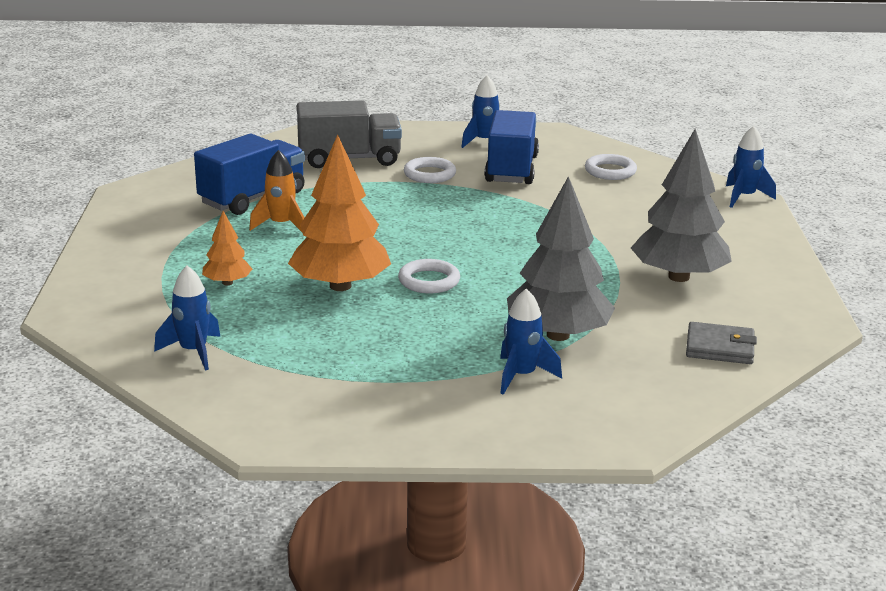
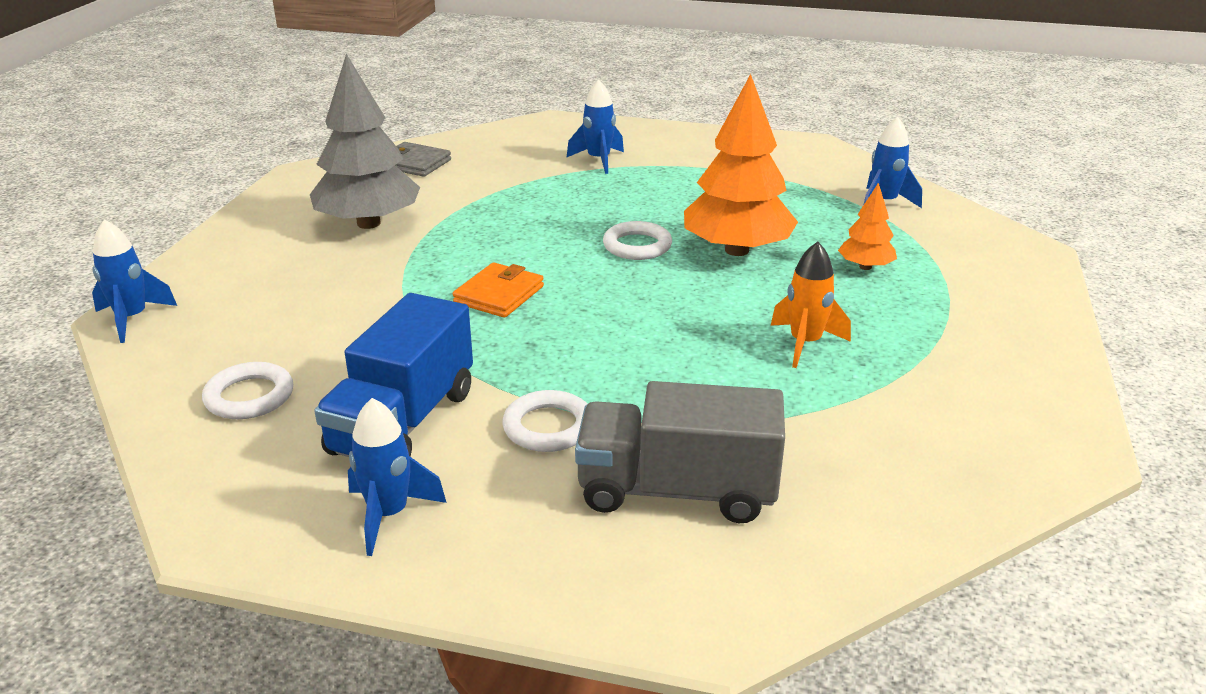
camera: 165 degrees left, 5 degrees up
(252, 198) = (853, 405): blue truck -> none
(514, 234) = (499, 295): none -> orange wallet
(558, 335) = (543, 185): grey tree -> none

